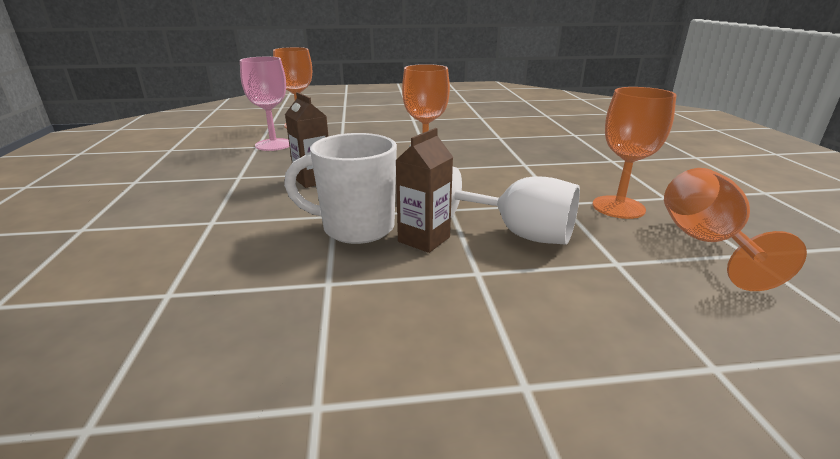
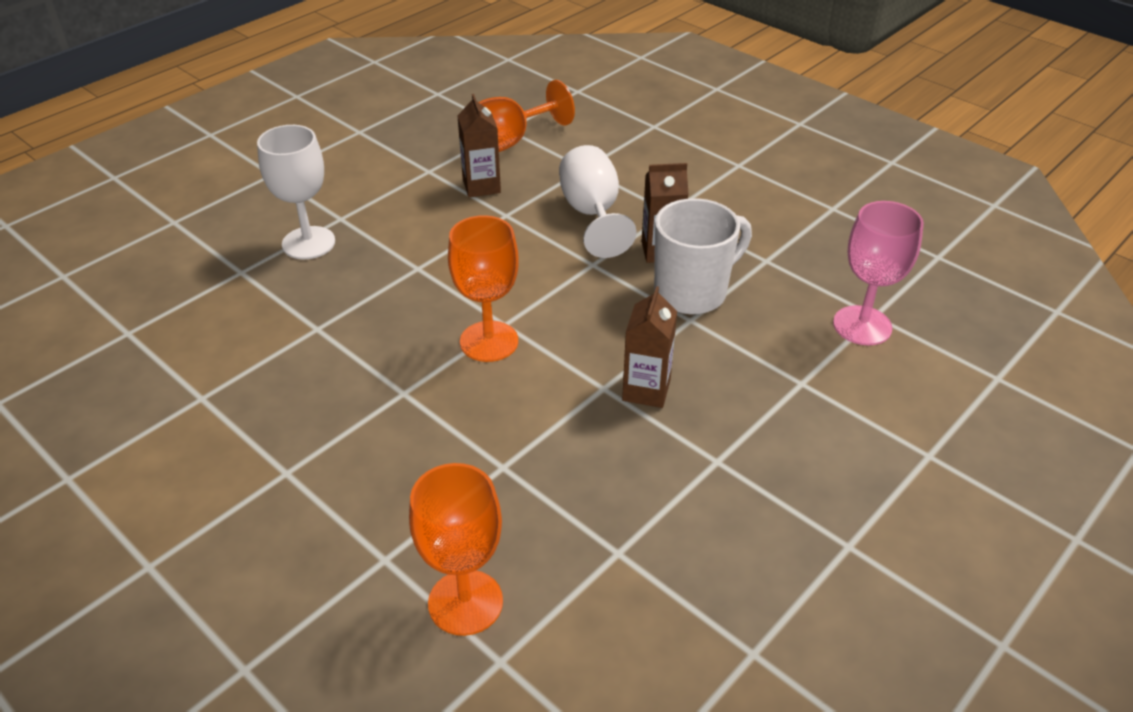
camera: 130 degrees left, 15 degrees up
(273, 145) = (592, 537): pink goblet -> pink goblet (862, 325)
(356, 228) = (692, 292): white mug -> white mug turned 90 degrees counterclockwise
(588, 149) = (308, 243): none -> white goblet
(618, 207) = (481, 186): orange goblet -> brown carton

